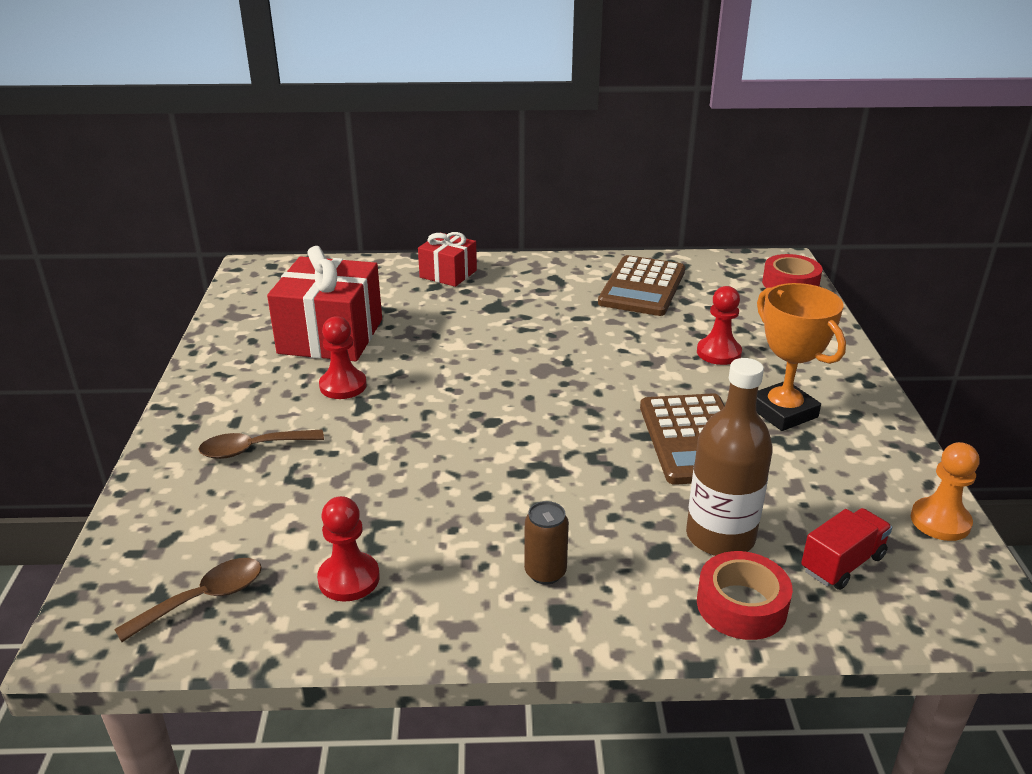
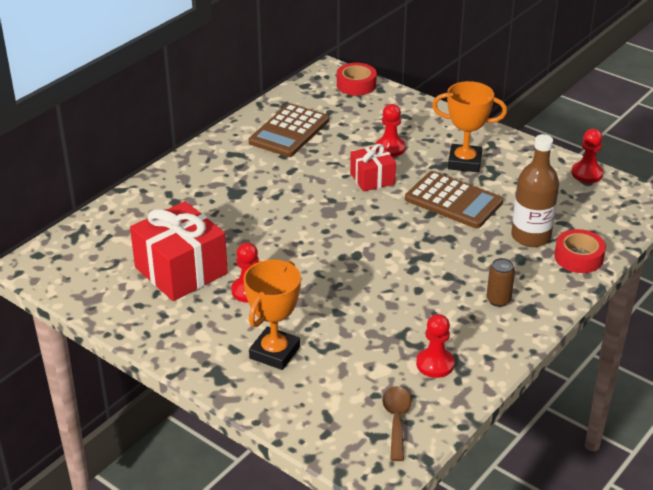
camera: 50 degrees left, 5 degrees up
(253, 449) = (274, 352): brown spoon -> orange trophy
(448, 274) = (166, 189): red gift -> red gift (372, 179)
(642, 287) = (289, 131): brown calculator -> brown calculator turned 60 degrees clockwise
(842, 563) = (583, 215): red truck -> none
(940, 521) = (587, 173): orange pawn -> red pawn

